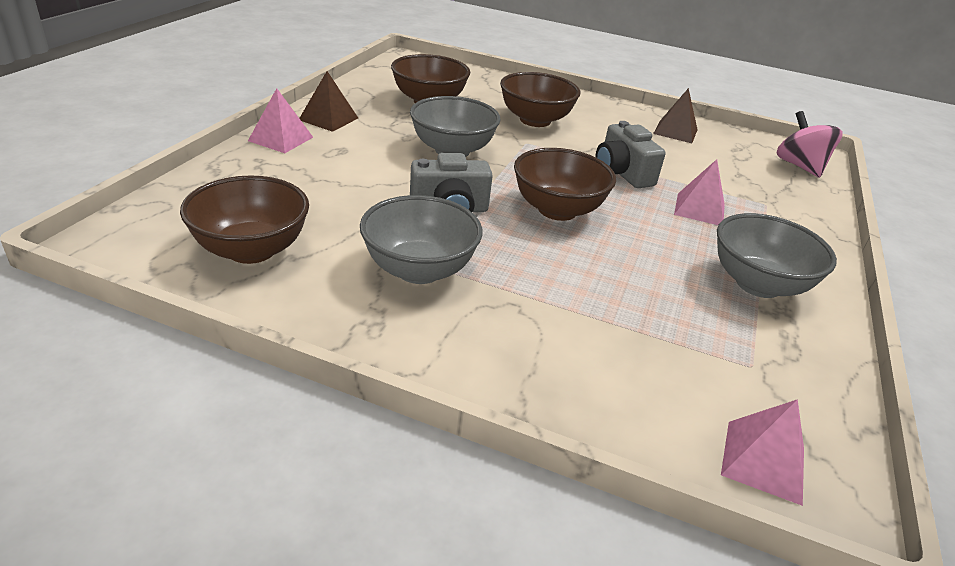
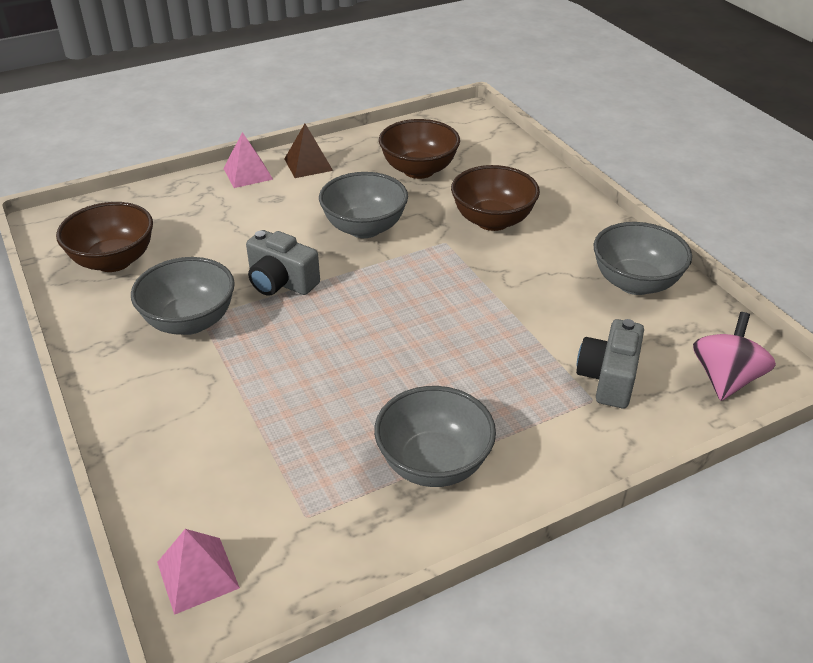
camera: 45 degrees right, 5 degrees up
(557, 210) = (367, 318): brown bowl -> none
(622, 173) = (488, 307): grey camera -> grey camera (608, 378)
(675, 131) = (635, 283): brown pyramid -> grey bowl
(699, 209) = (506, 373): pink pyramid -> none

